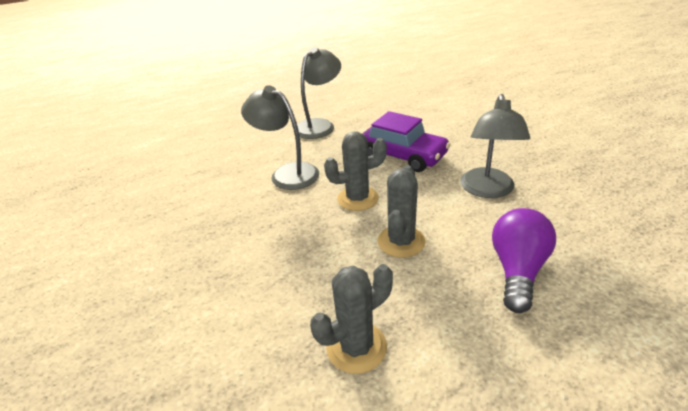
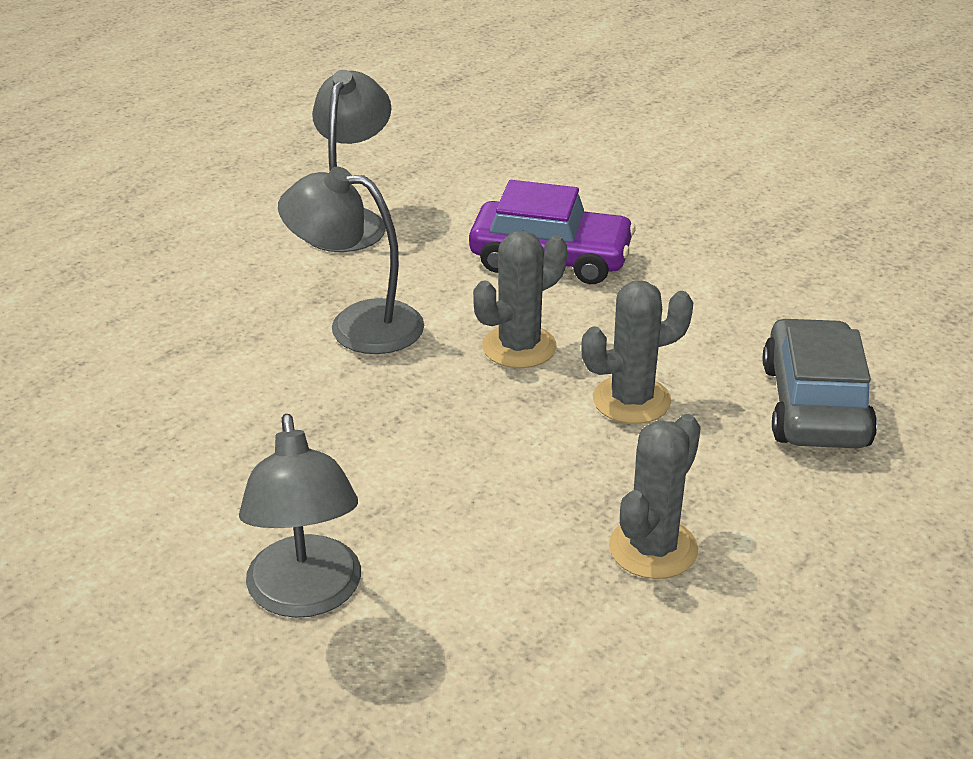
camera: 25 degrees left, 0 degrees up
(401, 241) = (631, 400): grey cactus -> grey cactus turned 75 degrees clockwise
(487, 190) = (720, 297): grey lamp -> grey lamp (306, 596)
(517, 270) = (814, 405): purple light bulb -> grey car

